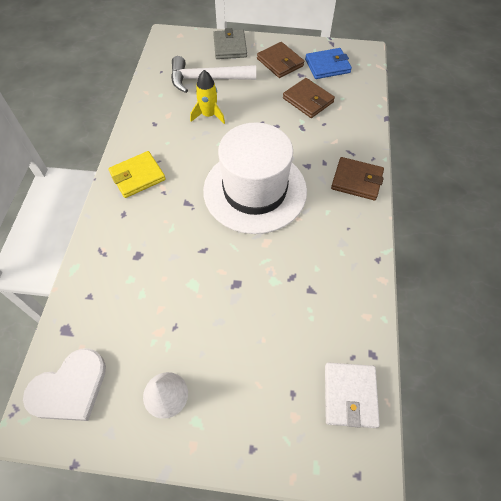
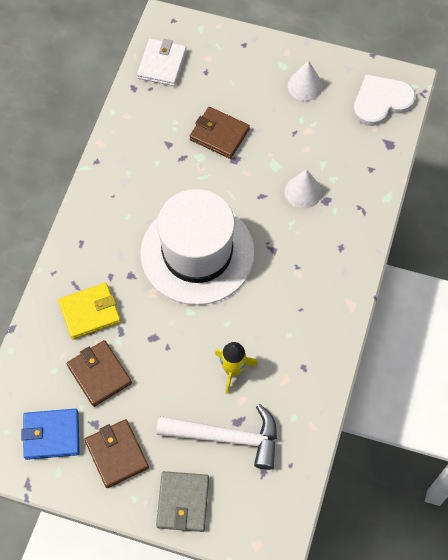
camera: 170 degrees left, 5 degrees up
(137, 176) = (325, 291): yellow wallet -> yellow wallet (90, 312)
(161, 260) = (303, 192): none -> white cone
(356, 180) = (83, 247): brown wallet -> brown wallet (219, 134)

